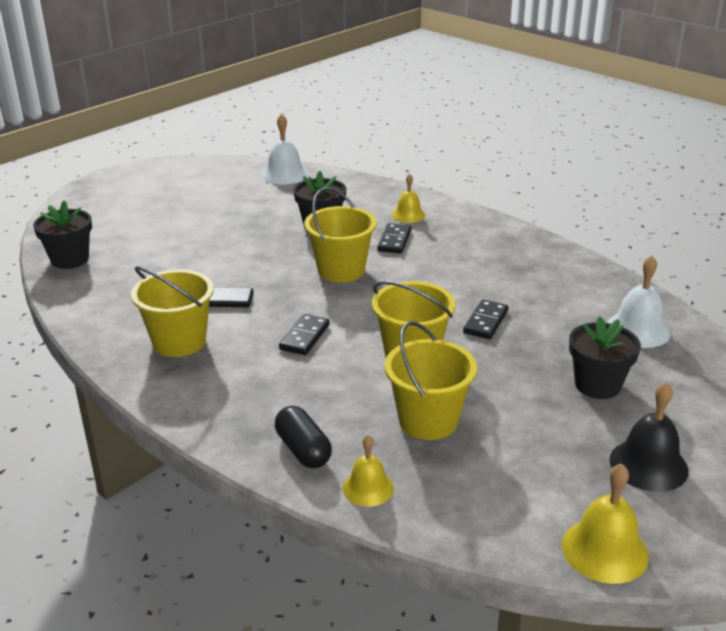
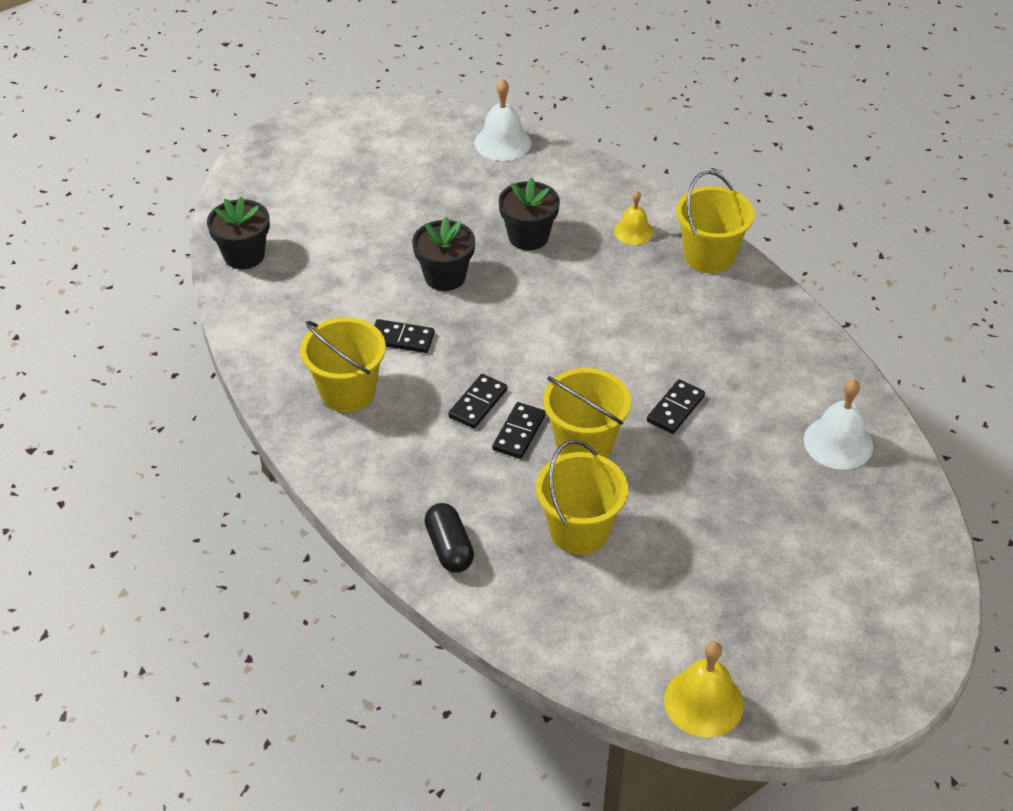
camera: 10 degrees right, 15 degrees up
(341, 270) = (536, 311): yellow bucket -> yellow bucket (709, 256)
(368, 488) = (502, 601): yellow bell -> none
(394, 241) = (607, 272): black domino -> black domino (519, 432)
(597, 385) = (766, 511): black flower pot -> black flower pot (445, 276)
(648, 465) = (781, 616): black bell -> none

